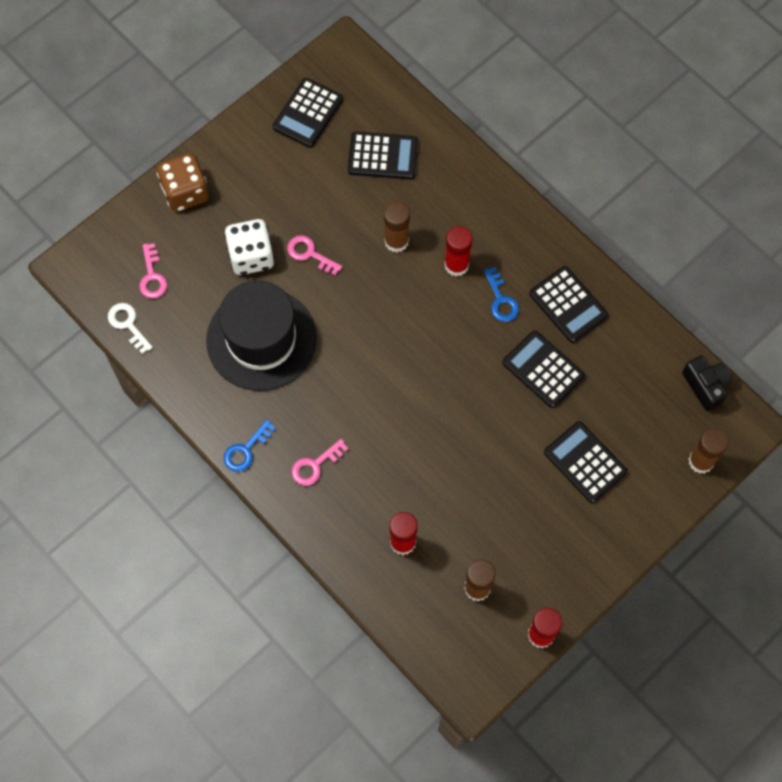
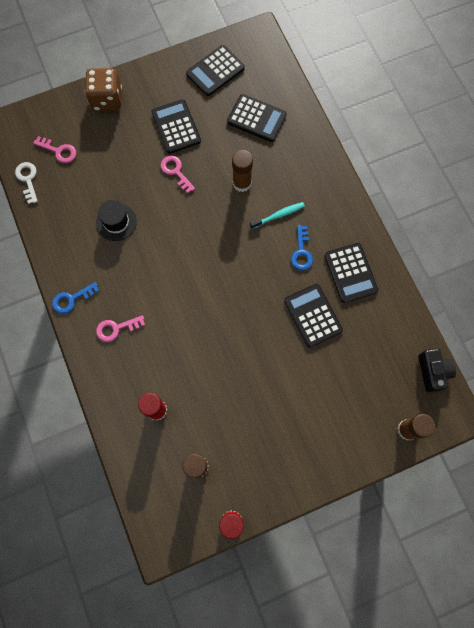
camera: 20 degrees right, 5 degrees up
(152, 276) = (59, 151): pink key -> pink key turned 75 degrees counterclockwise
(251, 256) = (134, 160): white dice -> none
(261, 339) = (116, 222): black hat -> black hat, size x0.48
(456, 265) = (278, 215): red glue stick -> turquoise toothbrush
(585, 462) = (317, 398): black calculator -> black calculator (176, 127)

